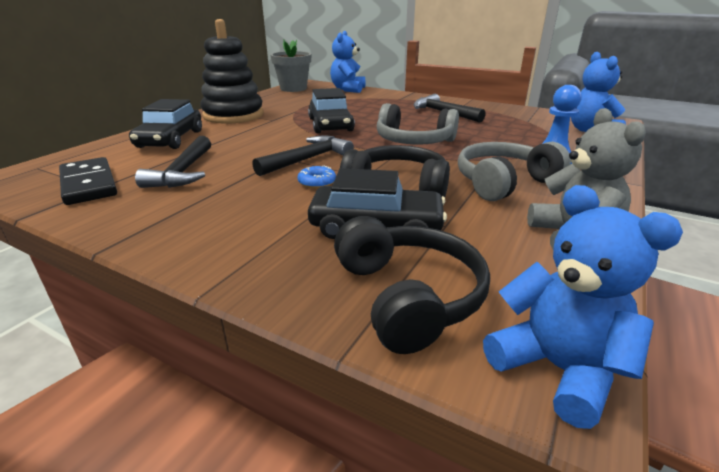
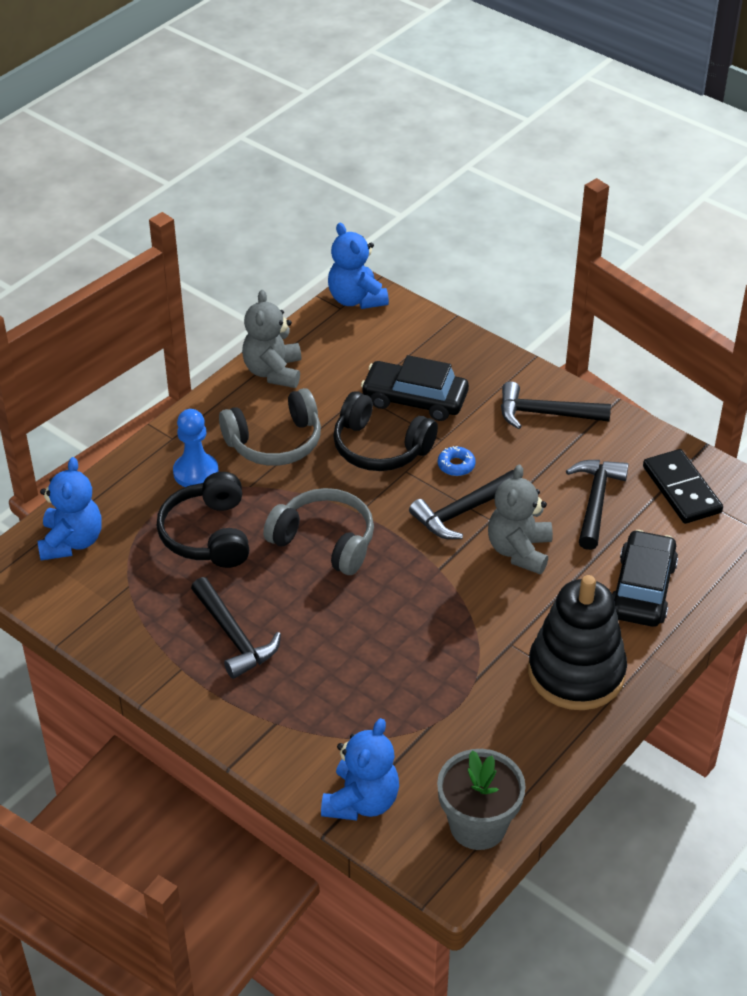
camera: 170 degrees left, 15 degrees up
(209, 228) = (545, 413): none -> black hammer
(261, 147) = (519, 551): none -> grey teddy bear
(330, 125) = (424, 610): black car -> none
(408, 296) = (412, 341): black headphones -> black headphones (208, 534)

